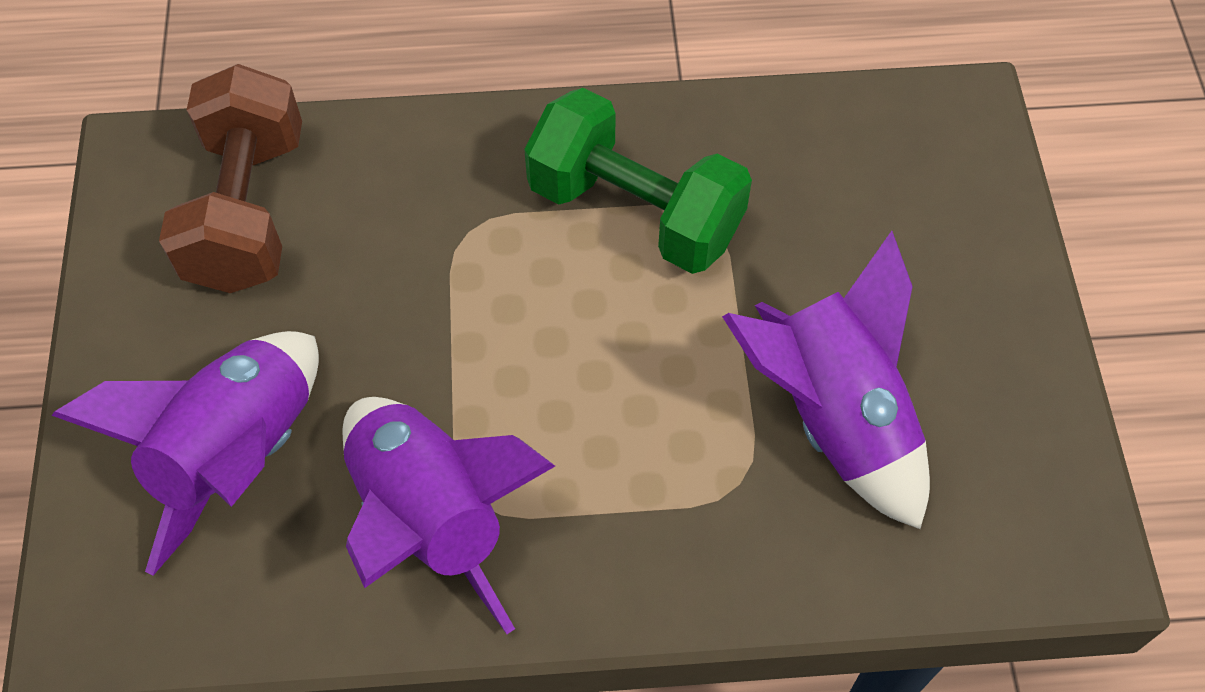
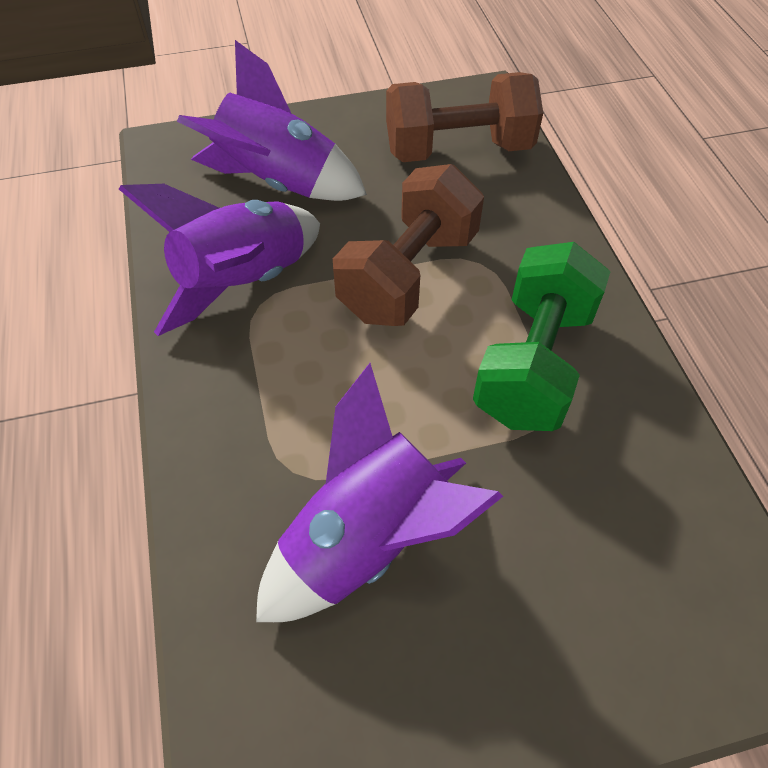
camera: 80 degrees right, 5 degrees down
(469, 314) = (408, 275): none -> brown dumbbell

